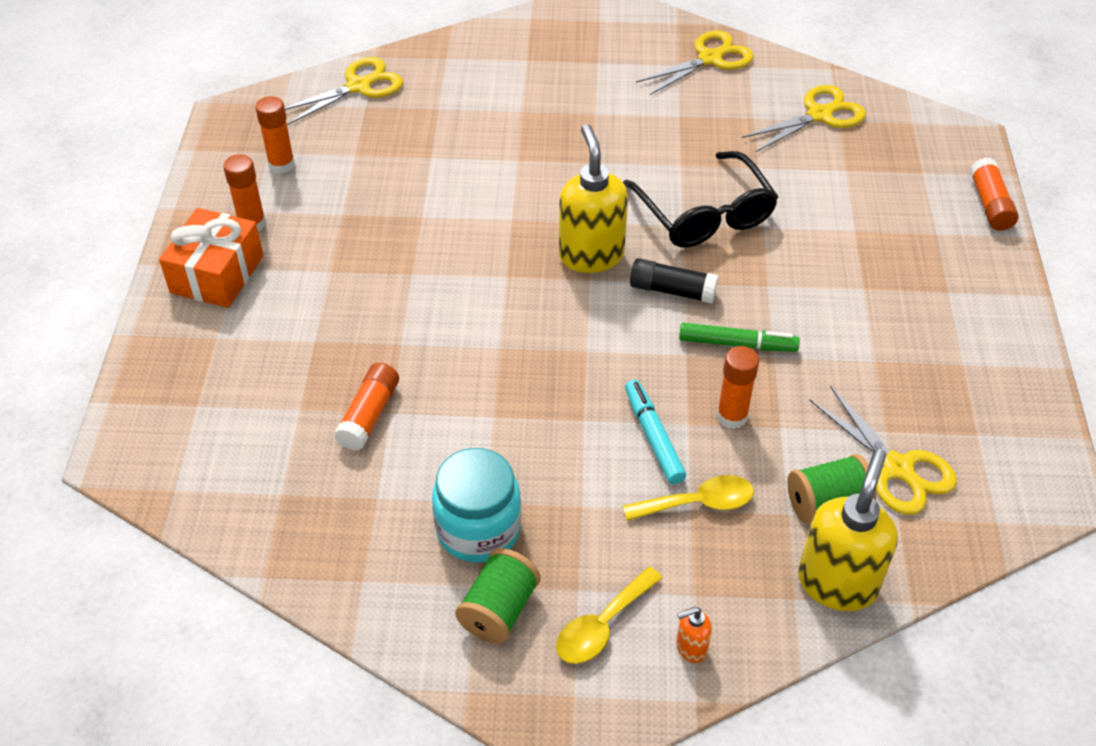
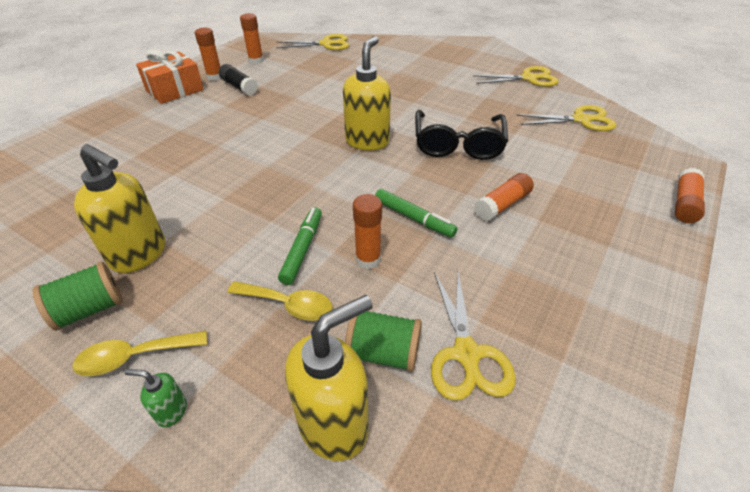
camera: 30 degrees right, 5 degrees down
(369, 415) = (161, 171): orange glue stick -> orange glue stick (502, 205)
(478, 529) = (139, 254): turquoise jar -> yellow soap dispenser
(653, 437) = (302, 250): turquoise marker -> green marker
(672, 290) = (399, 174): black glue stick -> black glue stick (239, 87)
(690, 648) = (171, 411): orange soap dispenser -> green soap dispenser

